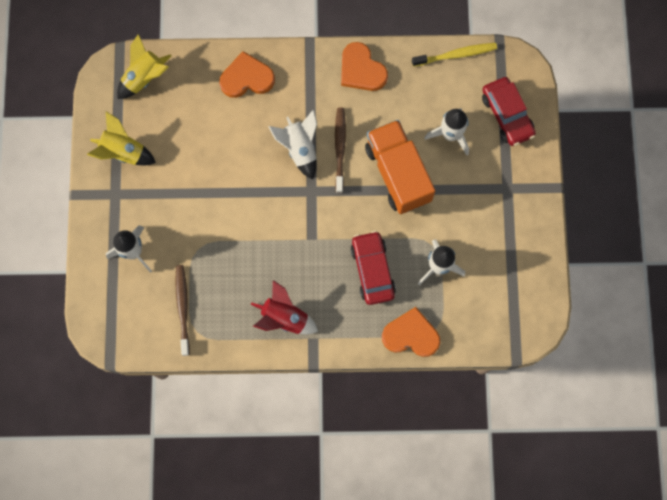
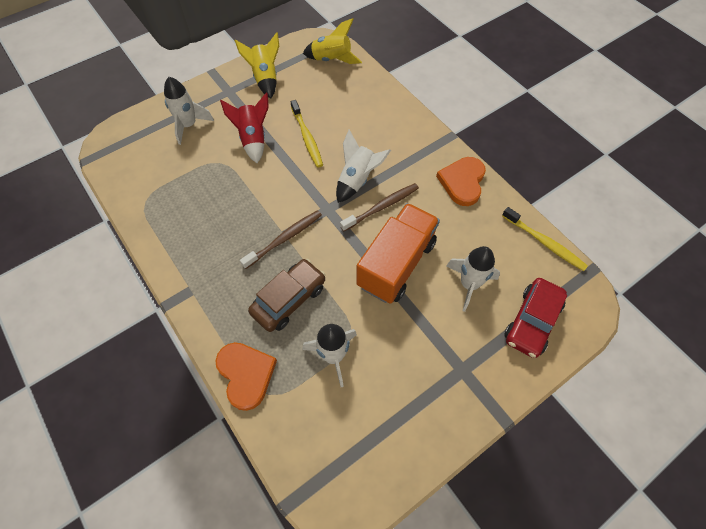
camera: 55 degrees right, 15 degrees down
(183, 308) = (160, 181): brown toothbrush -> brown toothbrush (284, 239)
(224, 160) = (307, 137): none -> yellow toothbrush
(247, 78) = (385, 114): orange heart -> none
(284, 318) = (196, 256): red rocket -> red rocket (253, 139)
(372, 270) = (289, 299): red car -> brown car

